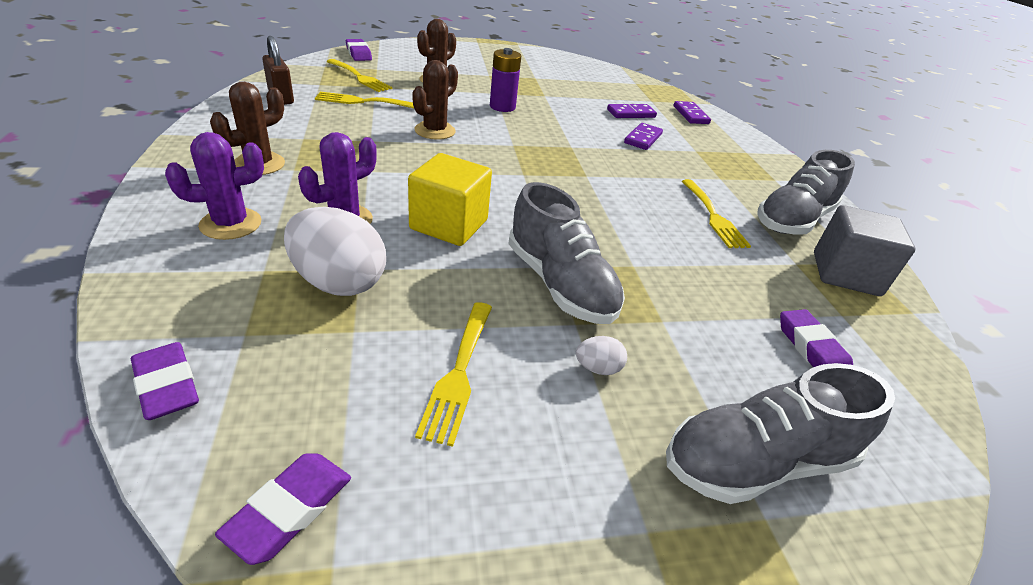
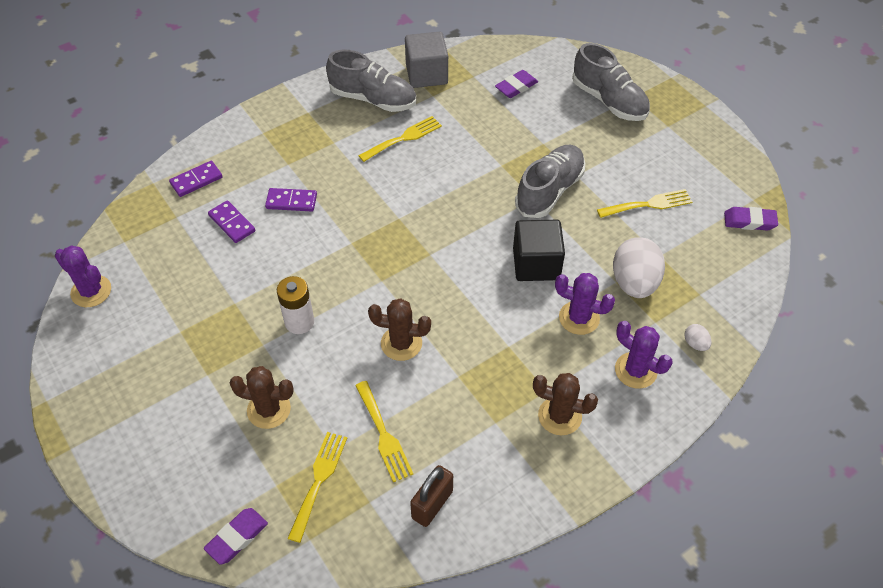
camera: 110 degrees left, 15 degrees up
(167, 385) = (746, 297): purple eraser -> none
(449, 225) = (536, 264): yellow cube -> black cube
(502, 107) = (299, 322): purple battery -> white battery
(595, 67) = (91, 291): none -> purple cactus
(597, 368) = (601, 158): white egg -> white egg (695, 344)

